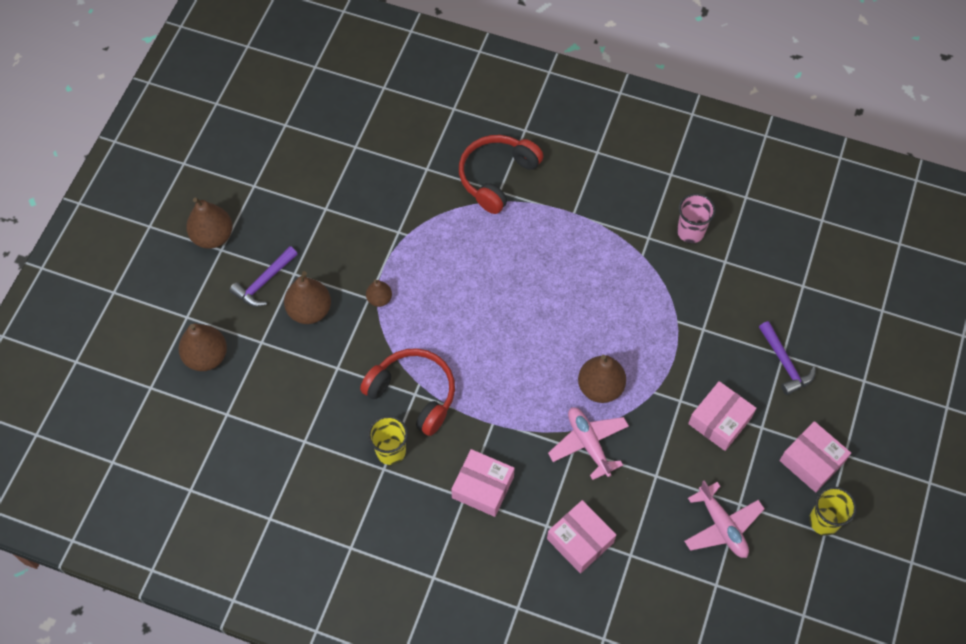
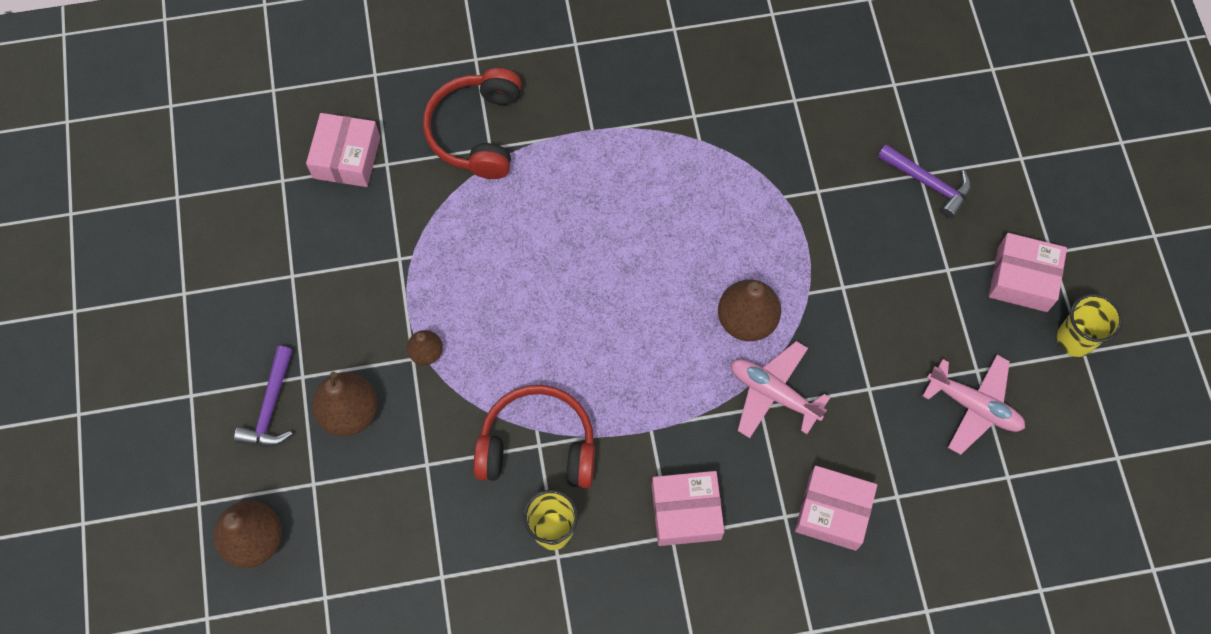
camera: 30 degrees left, 5 degrees up
(213, 236) = (170, 384): brown pear -> none
(690, 232) = (736, 85): pink cup -> none
(719, 421) = (899, 287): pink box -> pink box (346, 157)

